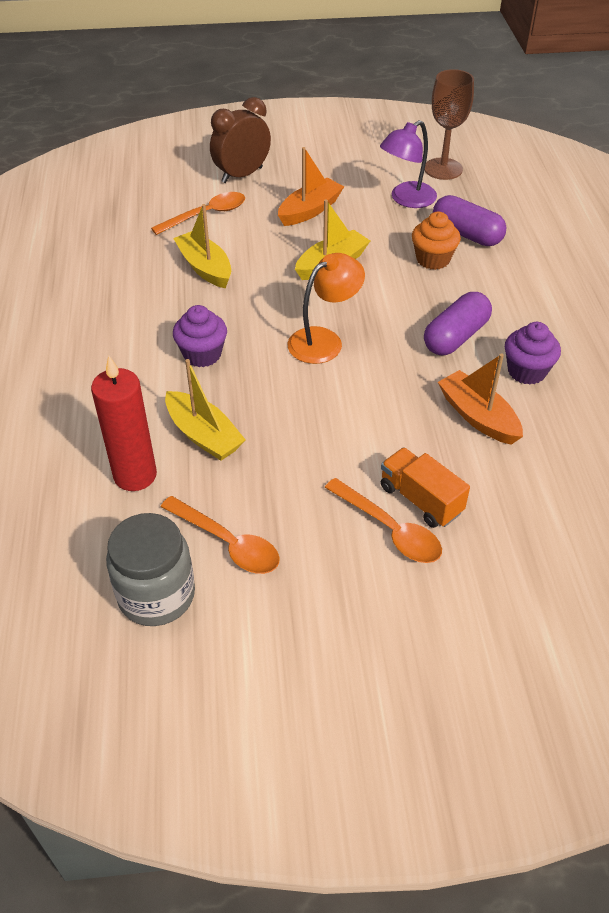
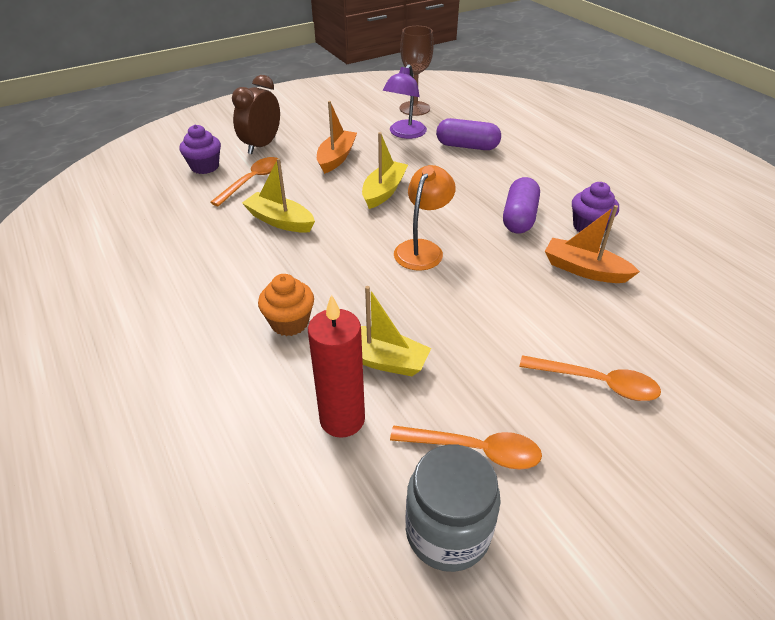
camera: 25 degrees left, 5 degrees down
(202, 354) = (328, 290): purple cupcake -> purple cupcake (205, 167)
(420, 499) = (599, 349): orange truck -> none
(433, 259) = (457, 169): orange cupcake -> orange cupcake (289, 322)

